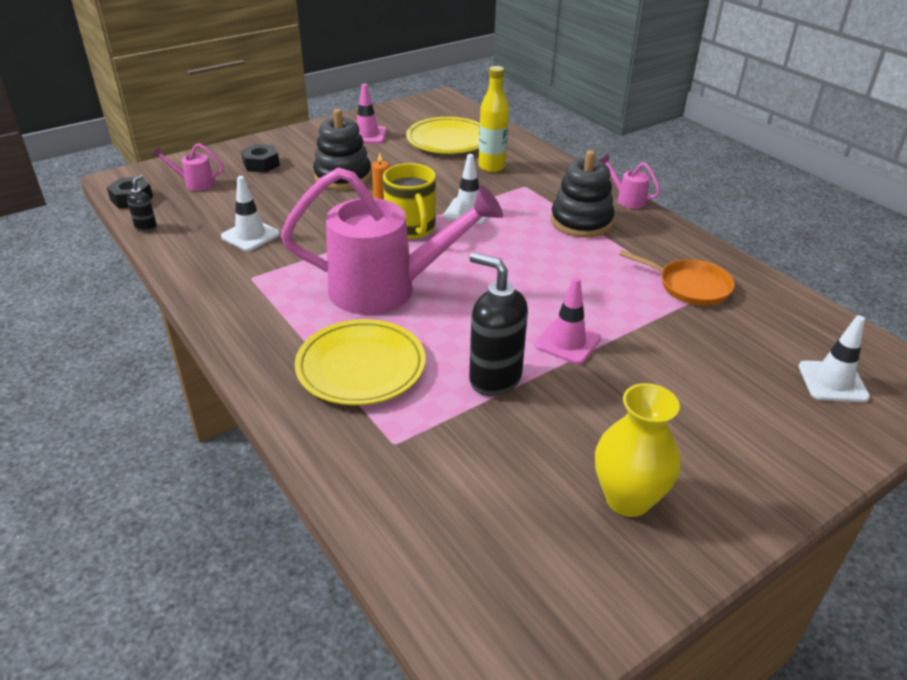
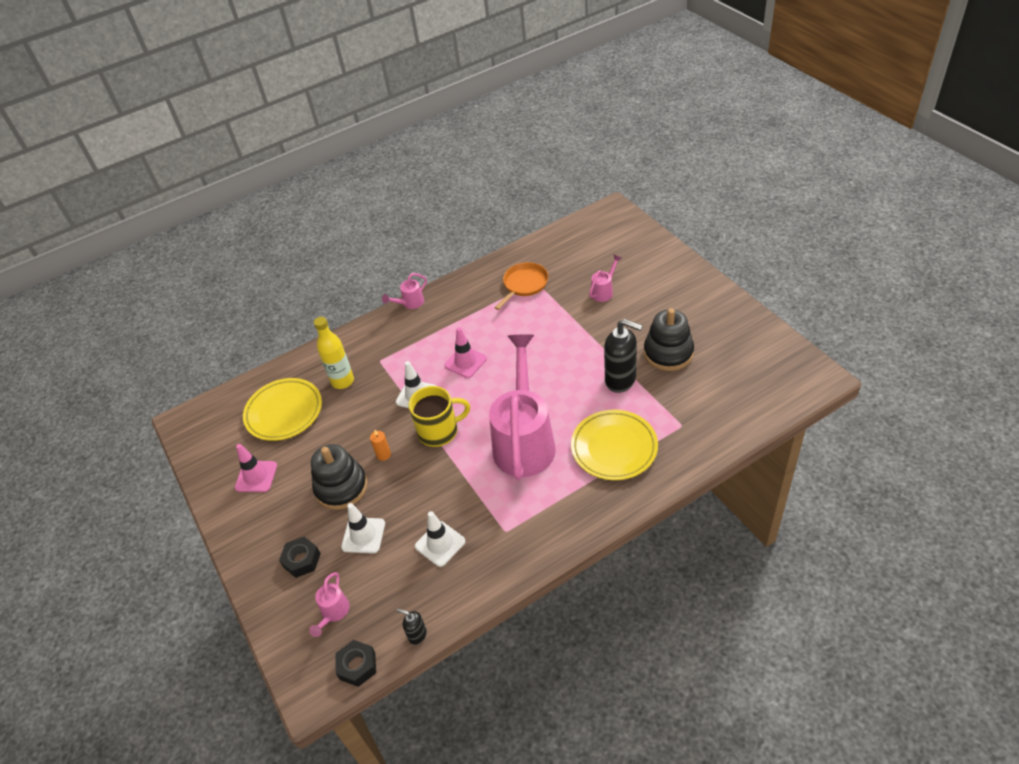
camera: 80 degrees left, 10 degrees up
(494, 379) = (621, 380): black soap dispenser -> black soap dispenser turned 105 degrees counterclockwise
(567, 342) = (583, 345): pink traffic cone -> pink traffic cone (465, 362)
(581, 222) = (439, 330): black stacking toy -> black stacking toy (668, 353)
(627, 499) = (709, 329): yellow vase -> none
(699, 367) = (604, 291): none -> pink watering can
(832, 382) = (613, 243): white traffic cone -> white traffic cone (363, 535)

